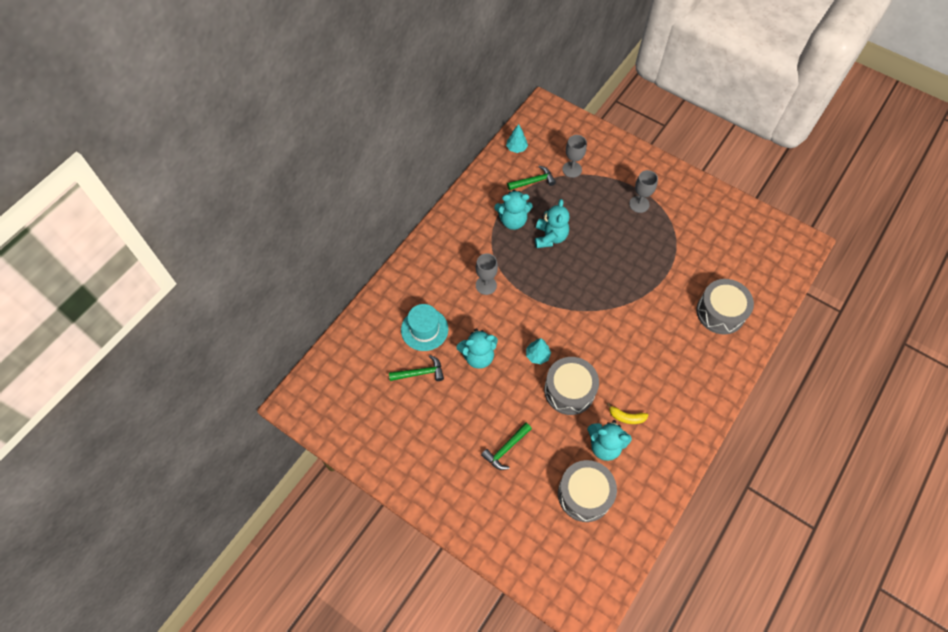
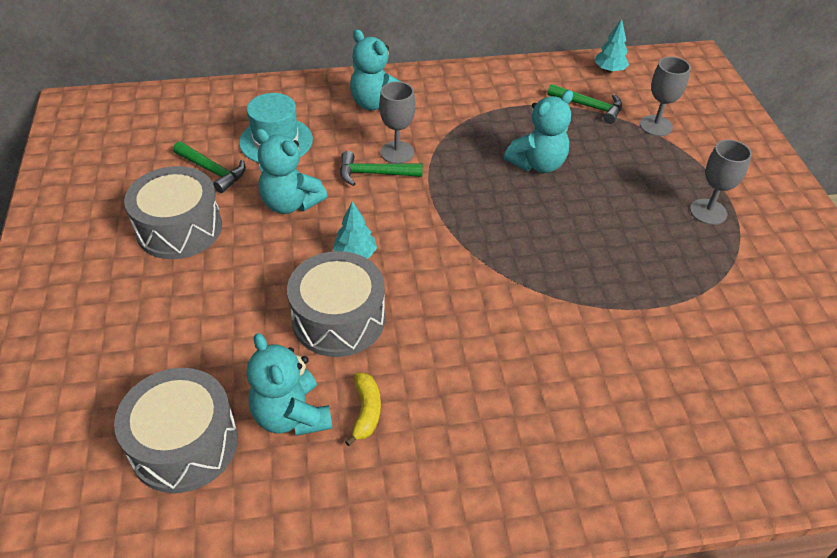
camera: 45 degrees right, 15 degrees down
(506, 448) = (180, 309): green hammer -> green hammer (374, 173)
(513, 220) = (513, 122): turquoise teddy bear -> turquoise teddy bear (376, 104)
(626, 417) = (366, 411): yellow banana -> yellow banana turned 150 degrees counterclockwise
(720, 312) = (682, 413): grey drum -> grey drum (179, 228)

